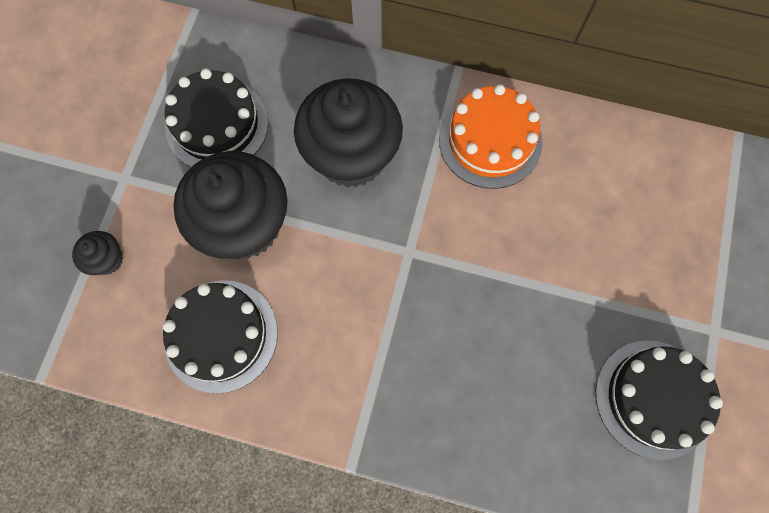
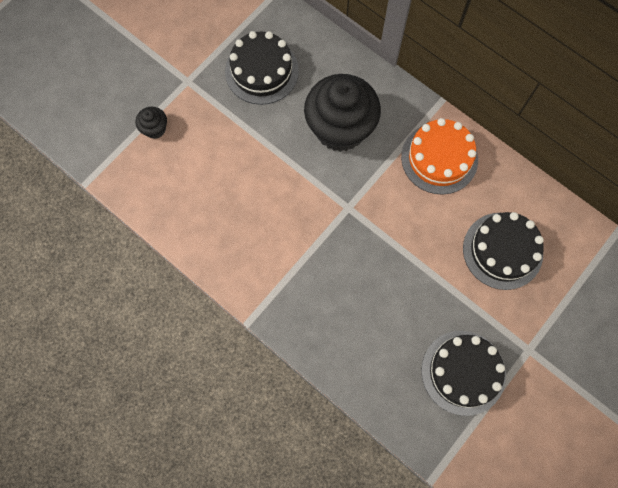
camera: 25 degrees right, 0 degrees up
(221, 335) = (204, 207): black cake -> black cake (502, 250)
(245, 225) = (250, 144): black cupcake -> none

